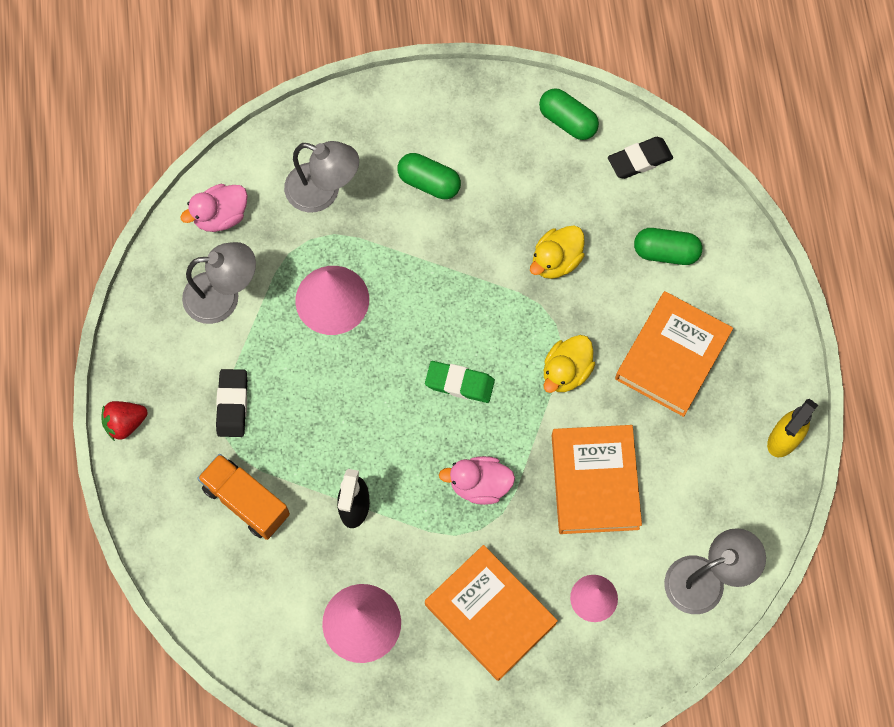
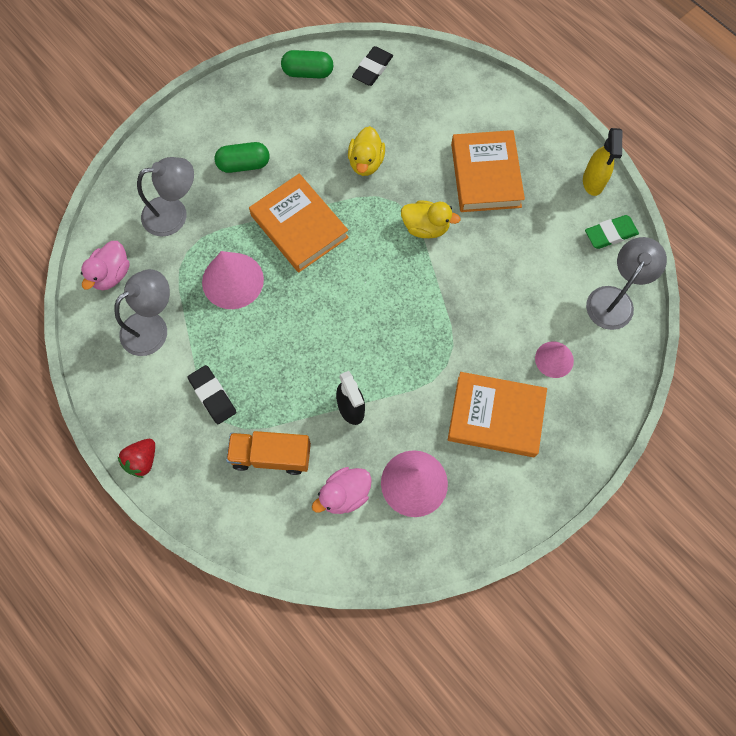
camera: 35 degrees left, 0 degrees up
(459, 383) = (361, 279): green eraser -> green eraser (610, 234)
(479, 485) = (424, 336): pink duck -> pink duck (344, 494)
(566, 372) = (425, 227): yellow duck -> yellow duck turned 75 degrees counterclockwise
(594, 481) = (497, 284): orange book -> orange book (299, 226)
(666, 252) = (432, 114): green capsule -> none

